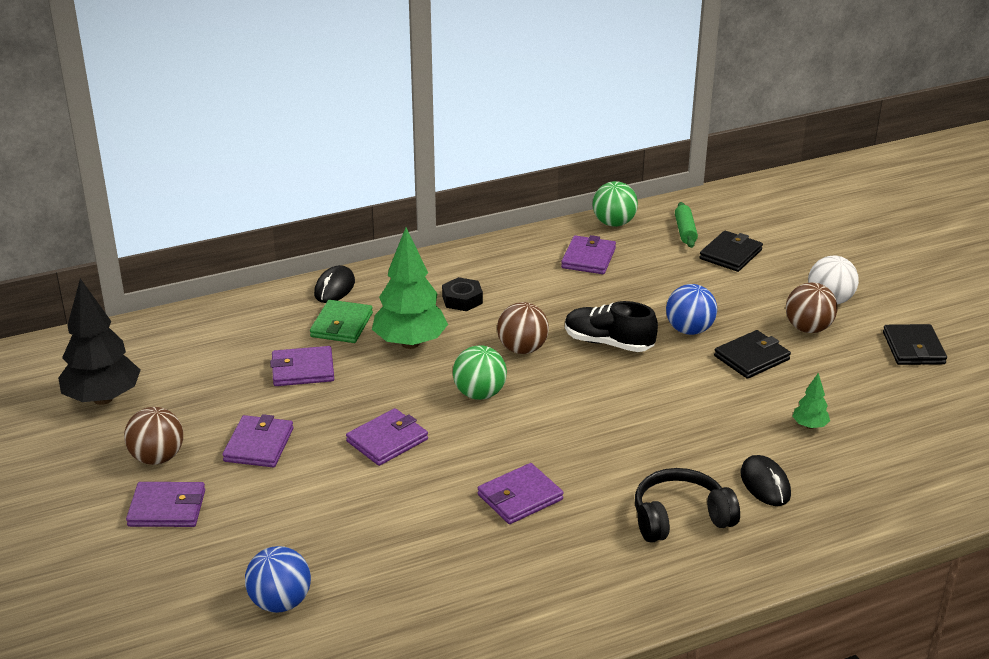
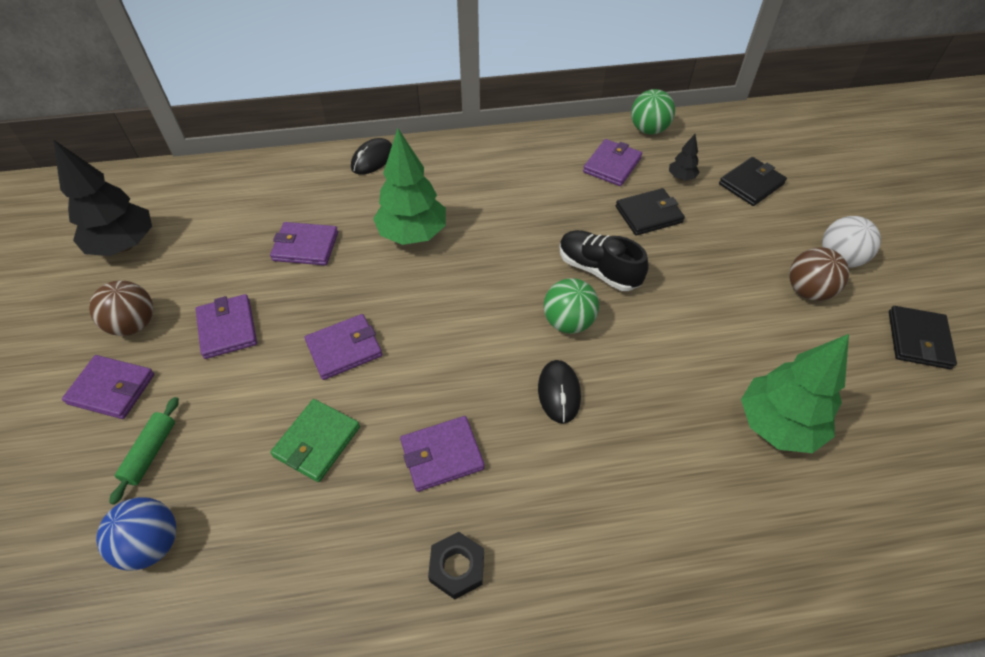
camera: 15 degrees right, 20 degrees up
(259, 445) = (227, 328): purple wallet -> purple wallet turned 45 degrees counterclockwise
(341, 325) = (361, 201): green wallet -> green wallet (317, 441)
(462, 299) = (479, 192): black nut -> black nut (457, 567)
(479, 394) = (453, 309): green ball -> green ball (568, 322)
(522, 349) = (513, 261): brown ball -> none
(661, 259) = (681, 177): none -> black tree
(680, 518) = (599, 527): black headphones -> none
(685, 231) = (713, 149): green rolling pin -> green rolling pin (150, 453)
(689, 330) = (684, 269): blue ball -> none
(751, 358) = (738, 317): black wallet -> black wallet (648, 214)
(765, 484) = (707, 499): black mouse -> black mouse (559, 393)
(809, 426) = (778, 425): green tree -> green tree, size x2.20

